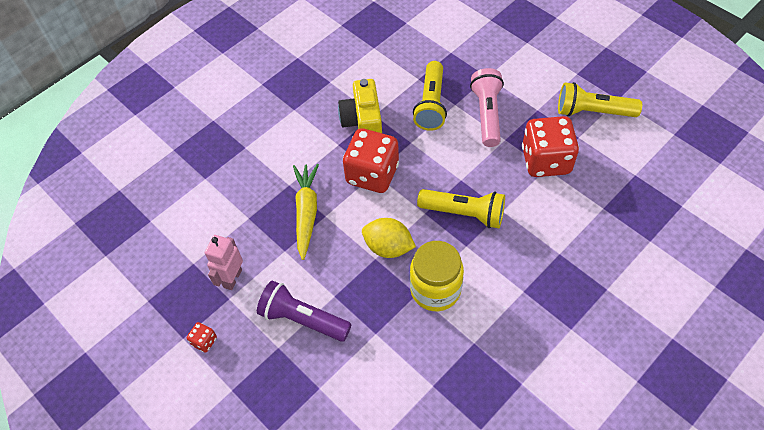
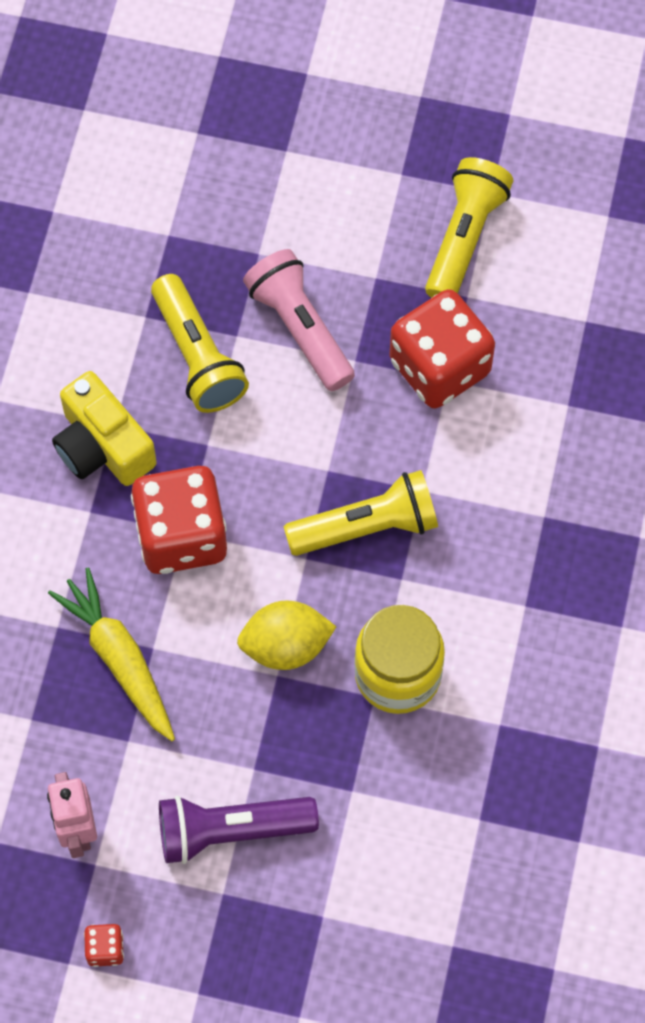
camera: 35 degrees left, 10 degrees up
(592, 112) = (464, 237): yellow flashlight -> yellow flashlight turned 135 degrees clockwise

